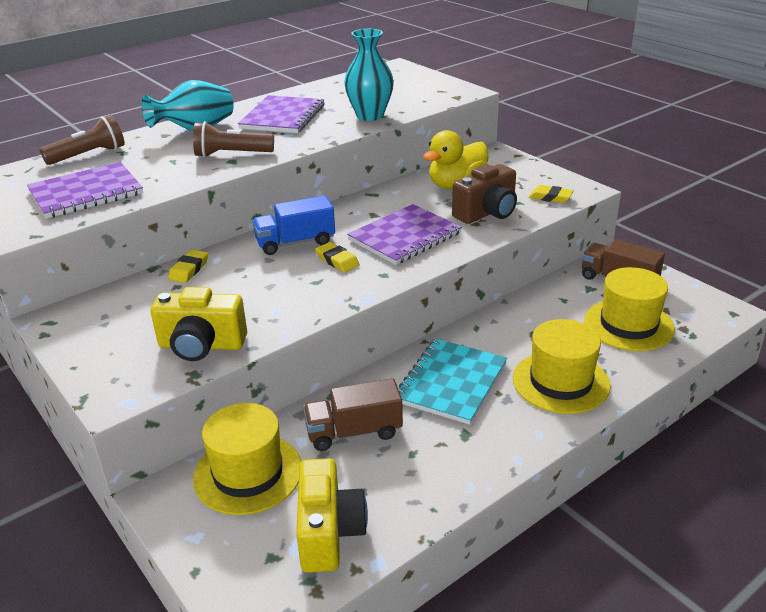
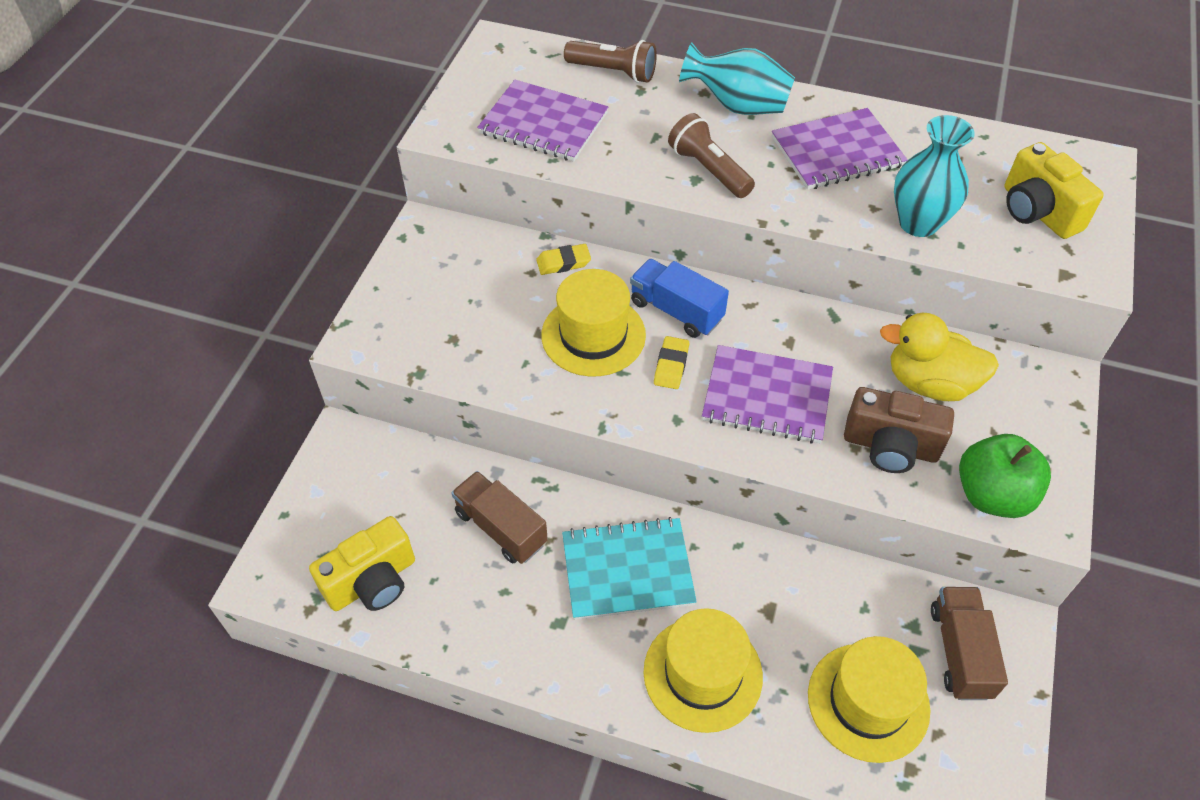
camera: 55 degrees right, 20 degrees up
(201, 345) = (460, 351): yellow camera -> yellow camera (1037, 211)
(248, 473) = (401, 480): yellow hat -> yellow hat (593, 335)
(550, 197) = (992, 495): yellow eraser -> green apple

